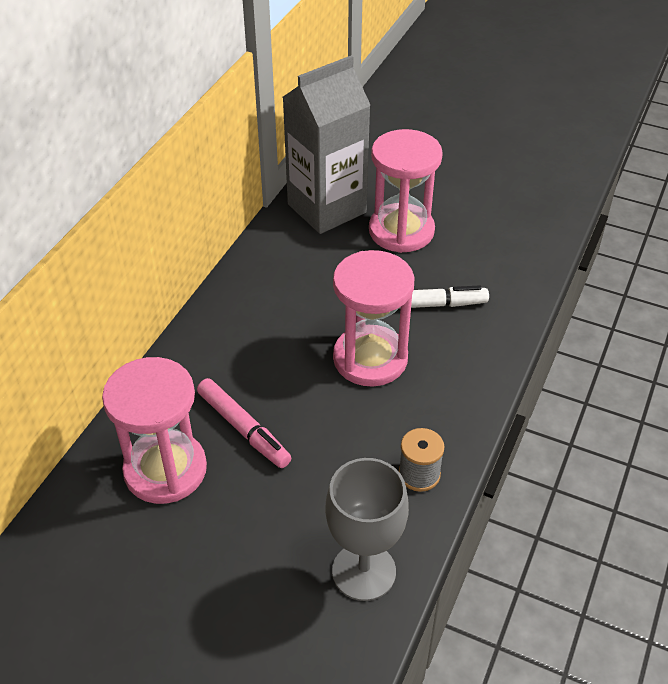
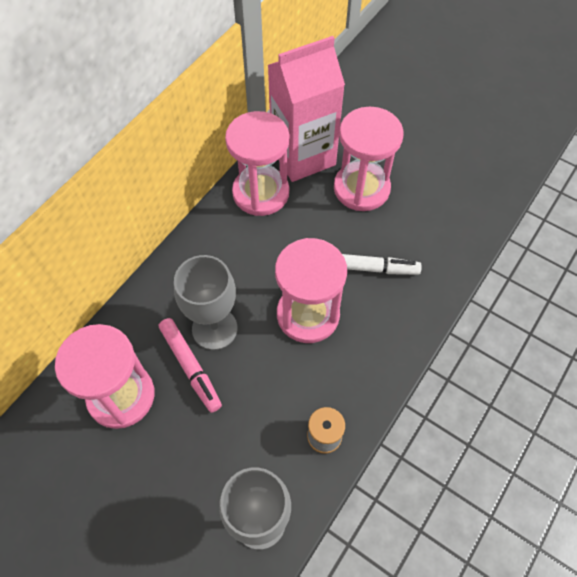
camera: 10 degrees right, 15 degrees up
(263, 387) = (214, 328): none -> grey goblet
(286, 249) = (261, 193): none -> pink hourglass
(326, 208) = (303, 156): grey carton -> pink carton

